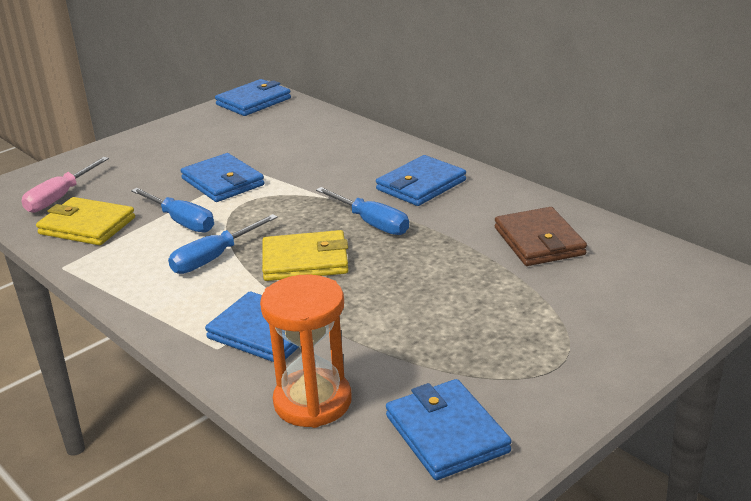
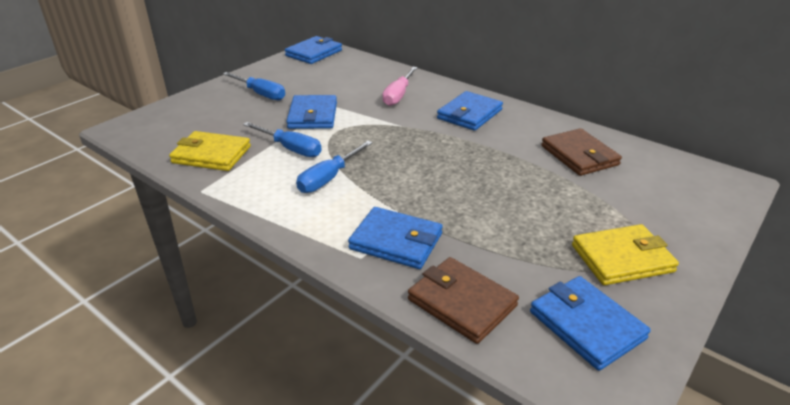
camera: 10 degrees left, 5 degrees up
(60, 197) = (181, 131): pink screwdriver -> pink screwdriver (398, 95)
(223, 182) = (313, 115): blue wallet -> blue wallet turned 45 degrees clockwise
(305, 261) = (404, 178): yellow wallet -> yellow wallet (622, 258)
(312, 402) = (462, 302): orange hourglass -> brown wallet
(372, 223) = (445, 145): blue screwdriver -> blue screwdriver (261, 94)

